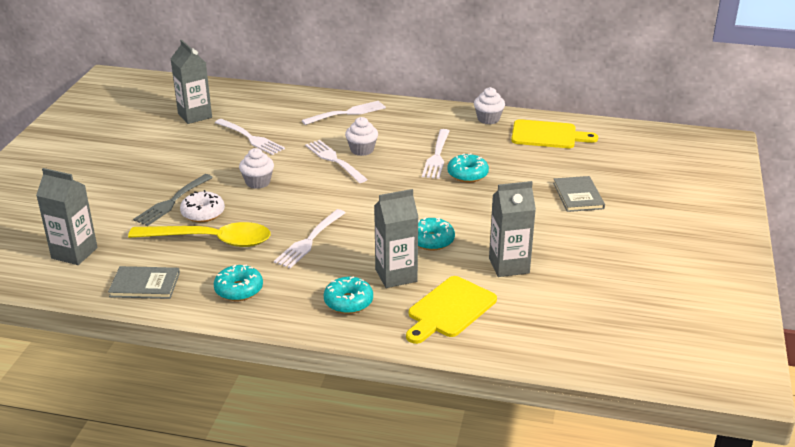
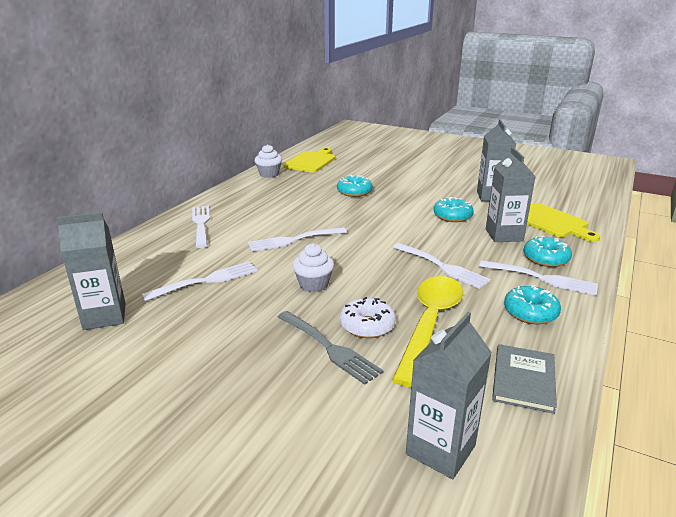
camera: 75 degrees left, 5 degrees down
(362, 150) = (283, 225): white cupcake -> none
(437, 156) = (317, 198): white fork -> white fork (542, 278)
(578, 196) = (403, 165): grey book -> none

